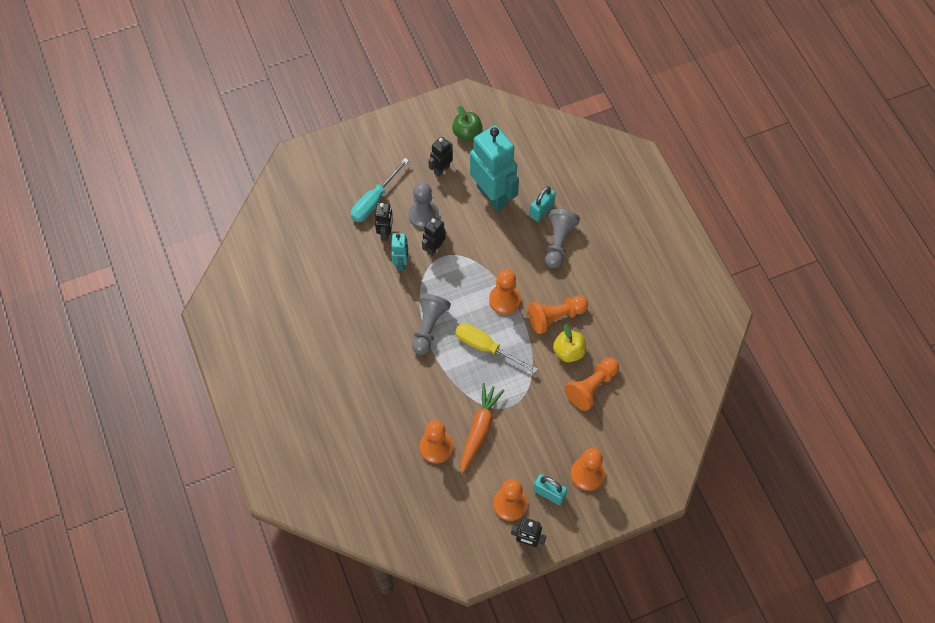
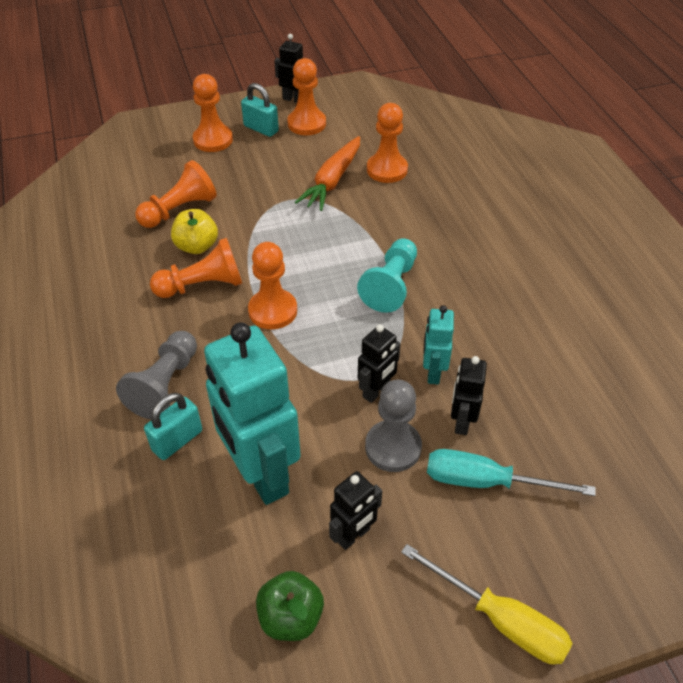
camera: 175 degrees left, 15 degrees down
(374, 200) = (486, 481): turquoise screwdriver -> turquoise screwdriver turned 120 degrees counterclockwise
(428, 327) = (391, 285): grey pawn -> turquoise pawn
(486, 347) = (310, 258): yellow screwdriver -> yellow screwdriver (500, 620)

